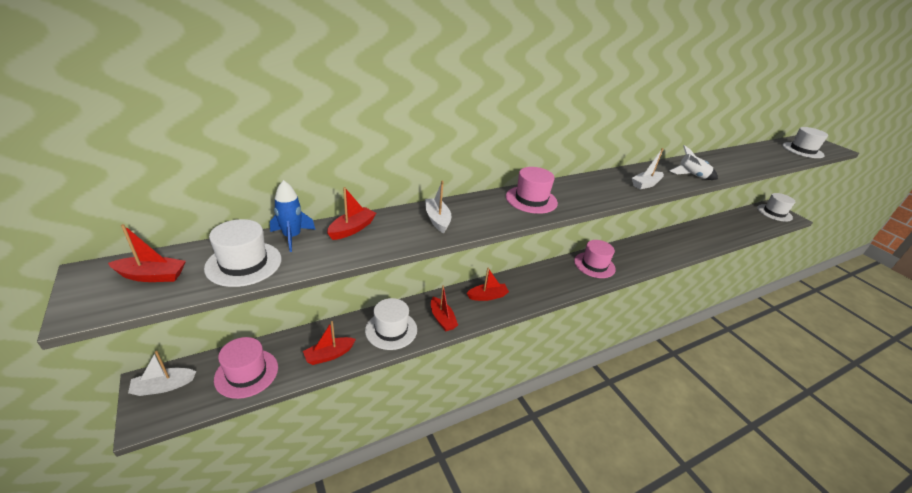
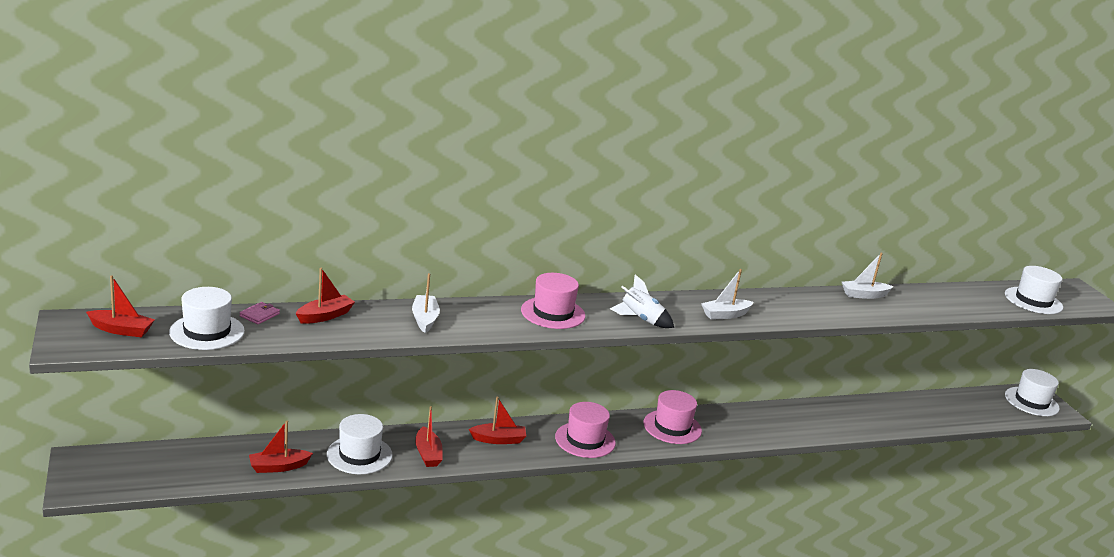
camera: 10 degrees right, 10 degrees down
(164, 386) = (94, 465): white boat -> white boat (864, 295)
(246, 373) = (182, 468): pink hat -> pink hat (585, 440)
(292, 237) = (259, 315): blue rocket -> pink wallet
(691, 176) = (804, 313): white rocket -> white rocket (641, 319)

